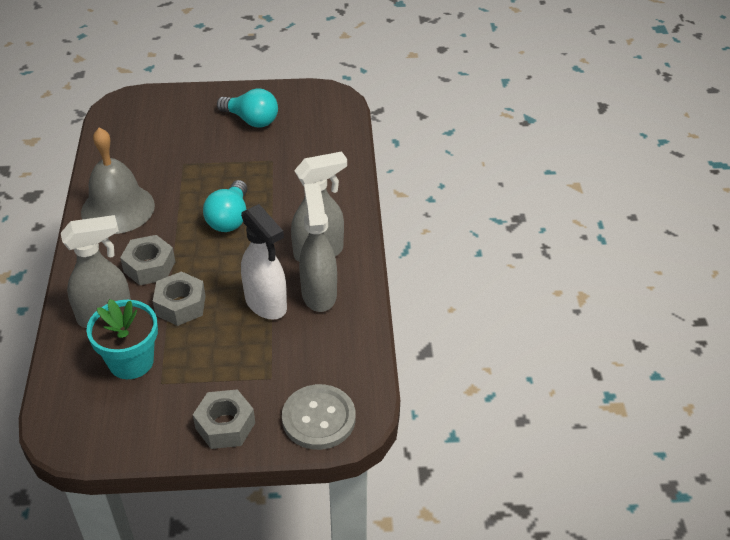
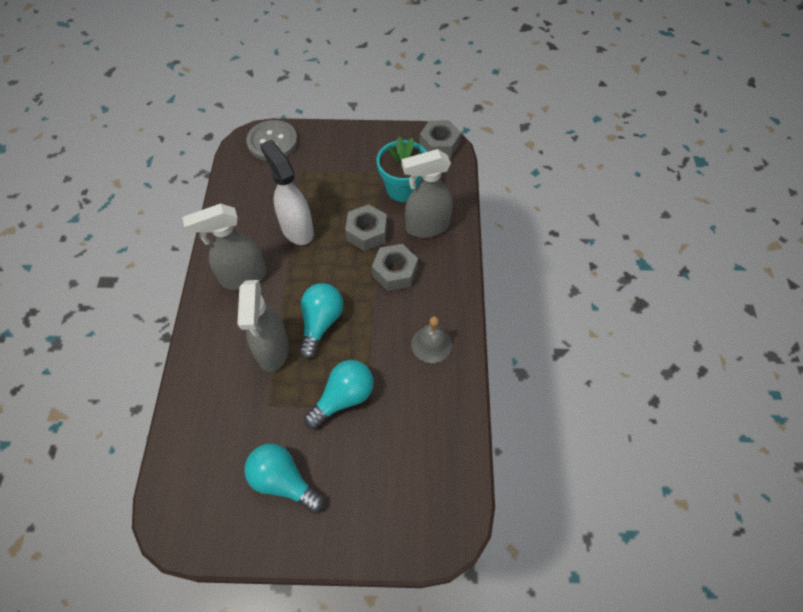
camera: 175 degrees left, 15 degrees up
(118, 208) = (431, 344): grey bell -> grey bell, size x0.56
(204, 168) = (343, 398): none -> turquoise light bulb
(225, 426) = (335, 141): grey nut -> grey nut (439, 145)
(319, 293) = (252, 236): grey spray bottle -> grey spray bottle (273, 350)

